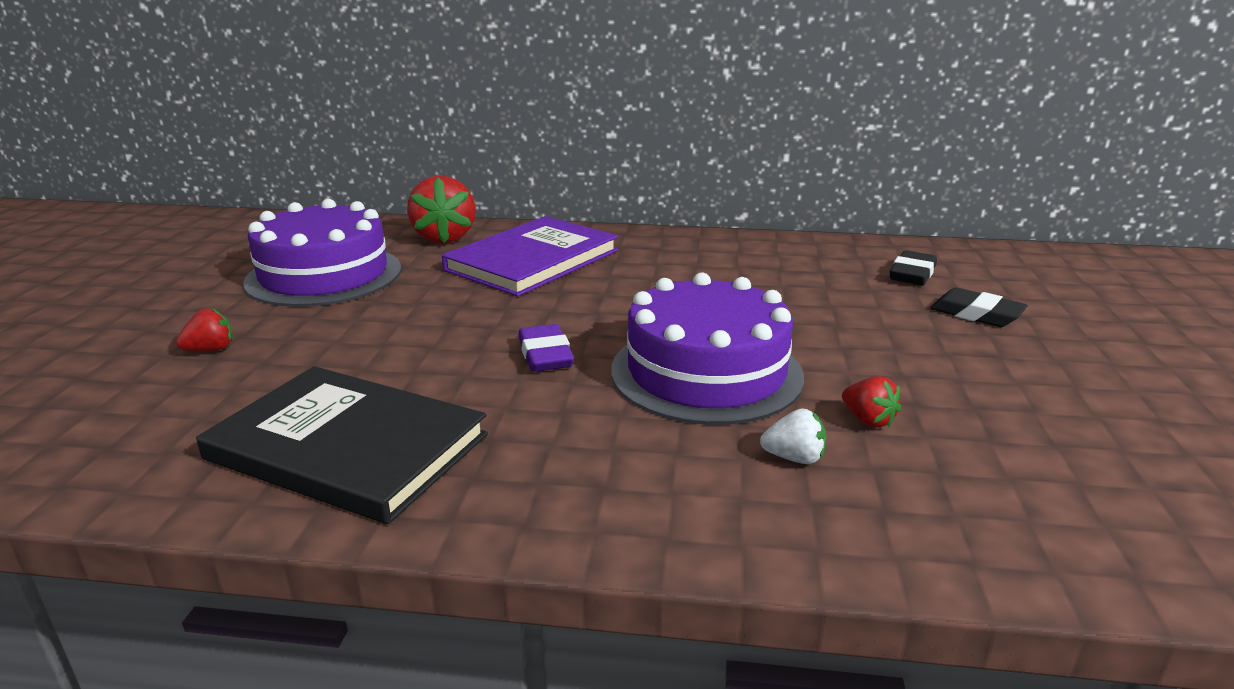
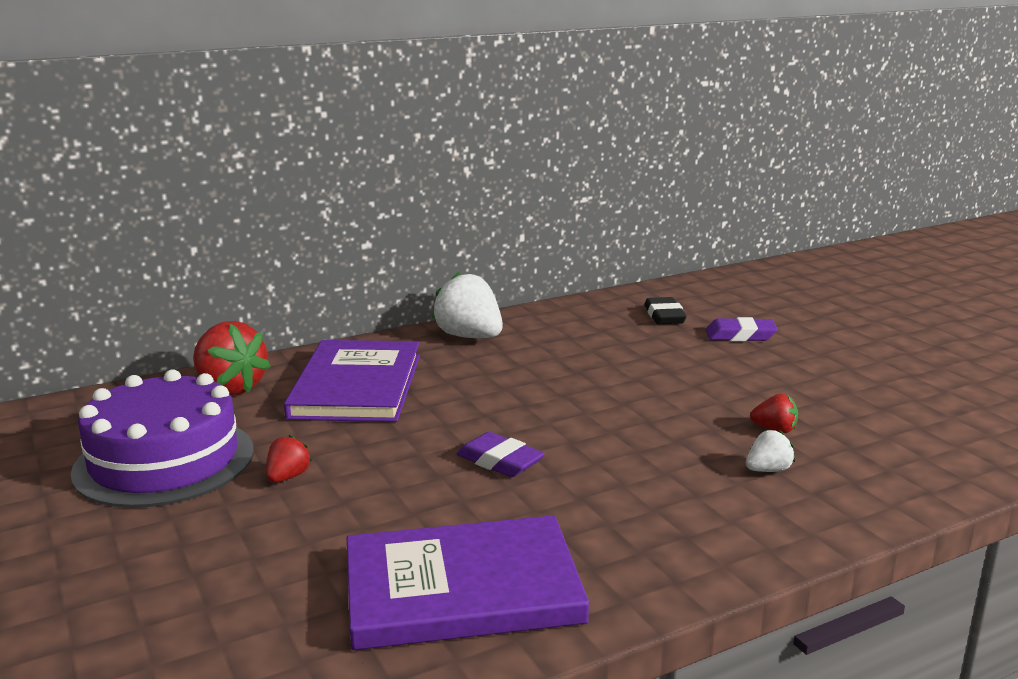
camera: 35 degrees left, 5 degrees down
(211, 349) = (175, 567): red strawberry -> red strawberry (288, 477)
(347, 447) = (462, 589): black book -> purple book
(686, 246) = (469, 337): none -> white strawberry
(706, 372) = (634, 433): purple cake -> none
(976, 314) = (740, 335): black eraser -> purple eraser

